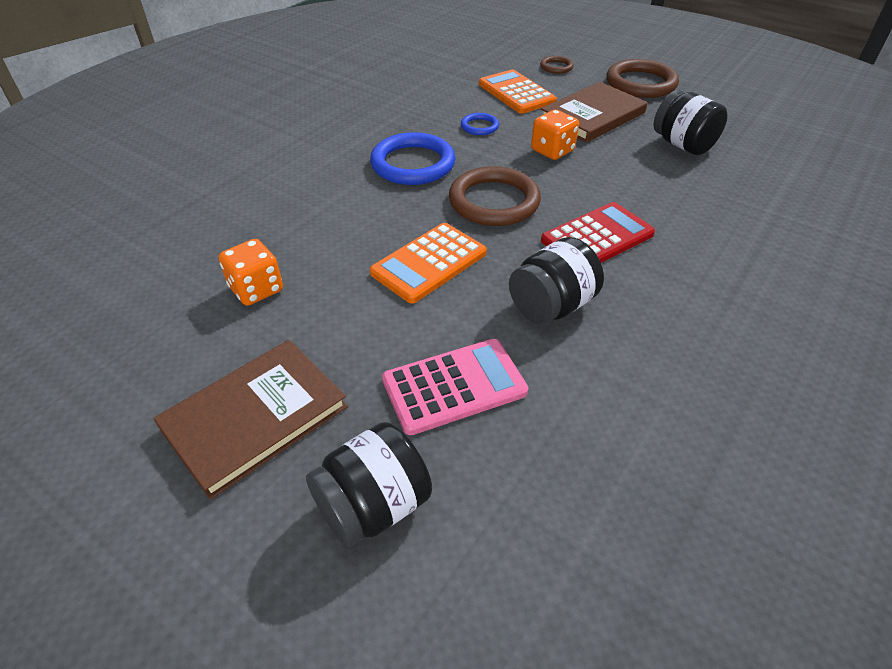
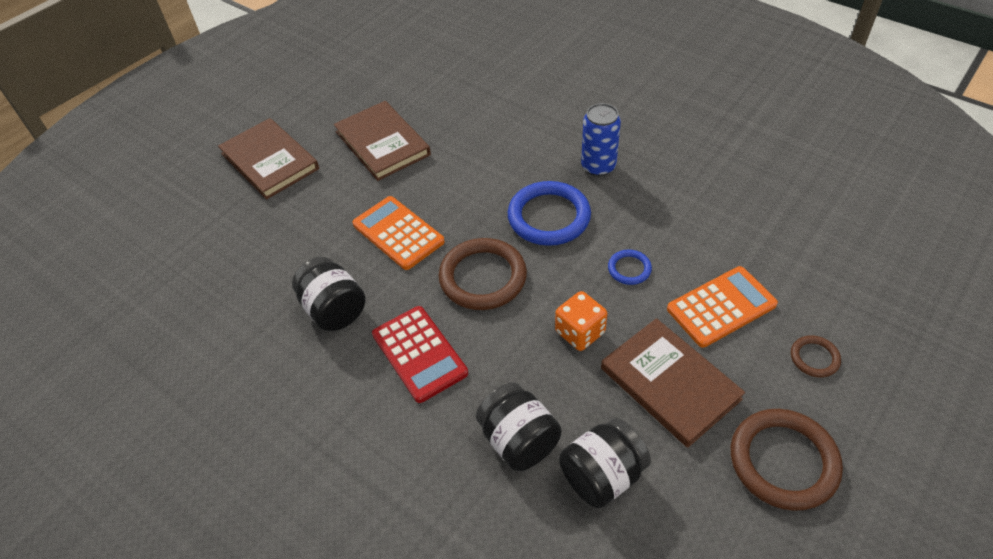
camera: 95 degrees right, 5 degrees up
(256, 289) = (382, 143): orange dice -> brown book
(346, 136) = (598, 166): none -> blue can
(374, 505) = (195, 216): black jar -> black jar (519, 441)
(454, 386) = (268, 250): pink calculator -> none

